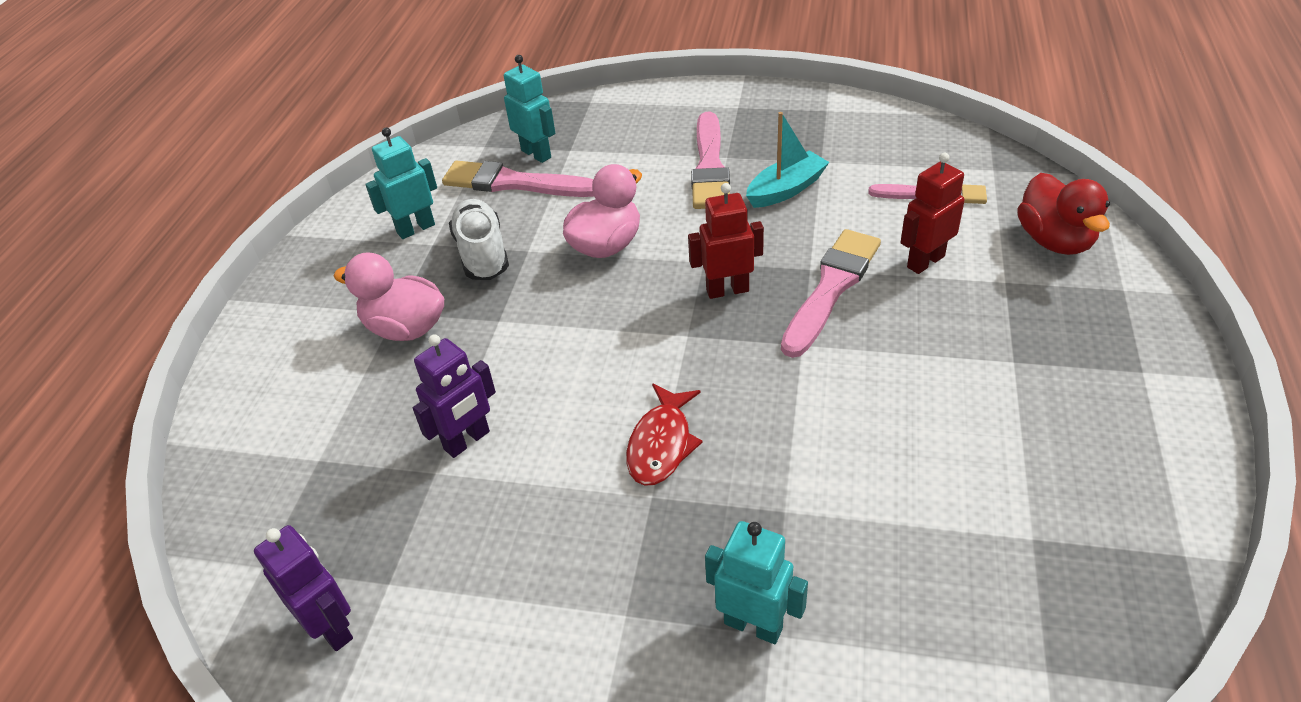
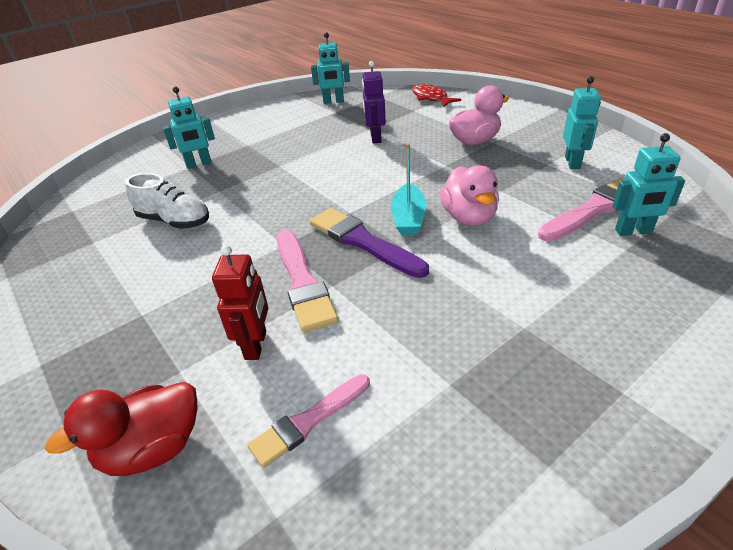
camera: 130 degrees right, 5 degrees down
(331, 627) = (333, 101): purple robot -> turquoise robot
(482, 254) = (516, 175): white shoe -> white shoe (174, 221)
(661, 444) = (298, 177): red fish -> red fish (431, 98)
(709, 167) = (518, 308): pink brush -> none
(727, 290) = (363, 241): red robot -> purple brush
(786, 189) = (433, 331): turquoise boat -> turquoise boat (408, 218)
(1054, 241) = (153, 448): red duck -> red duck turned 60 degrees counterclockwise

